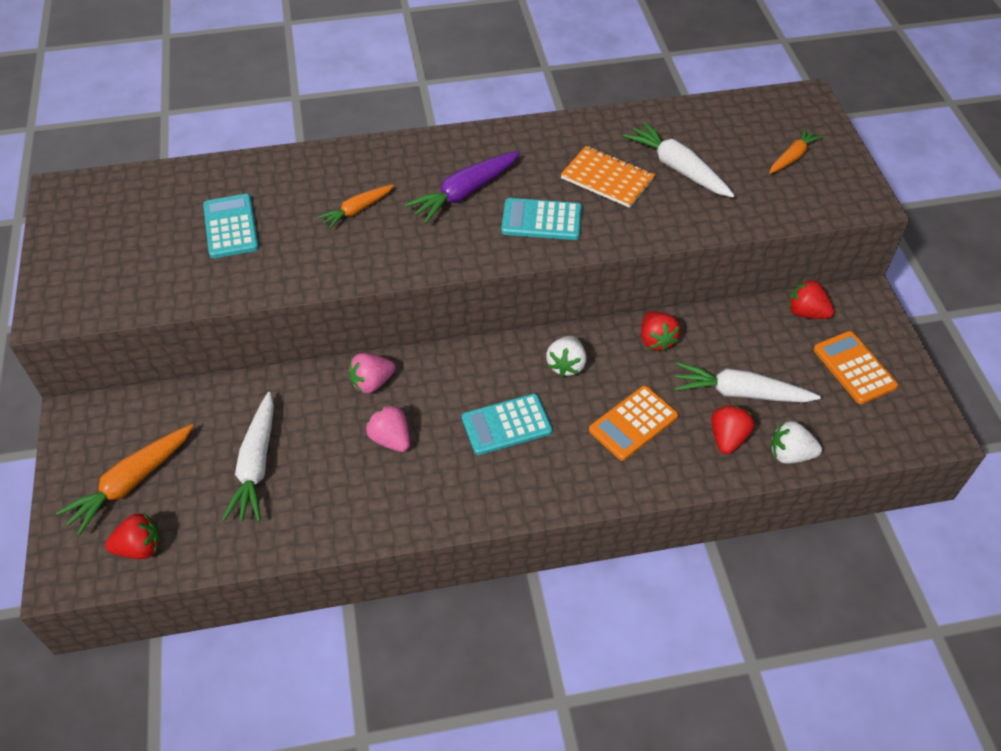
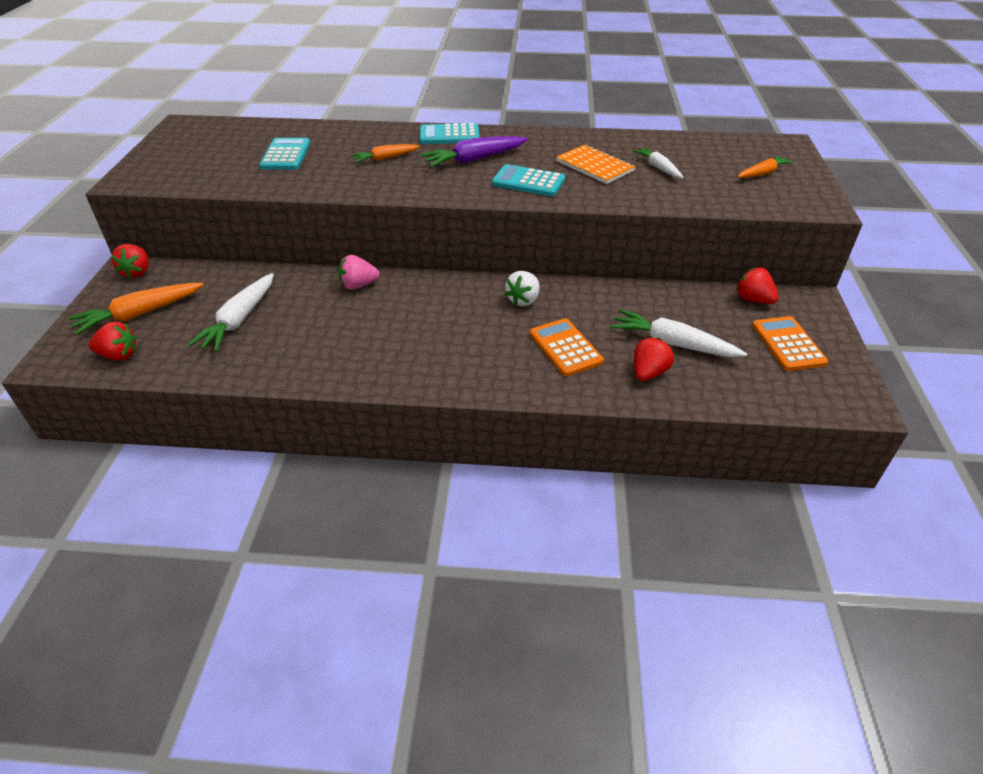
camera: 15 degrees right, 10 degrees down
(391, 439) = (354, 322): pink strawberry -> none
(506, 425) = (454, 330): turquoise calculator -> turquoise calculator (449, 135)
(633, 423) = (565, 348): orange calculator -> orange calculator turned 90 degrees clockwise
(656, 340) = (608, 297): red strawberry -> red strawberry (137, 272)
(678, 168) = (658, 168): white carrot -> white carrot, size x0.62
(790, 454) = (705, 395): white strawberry -> none

